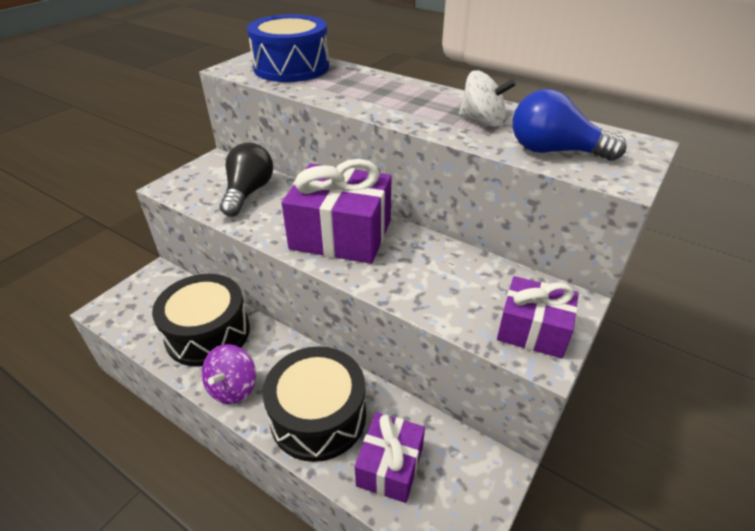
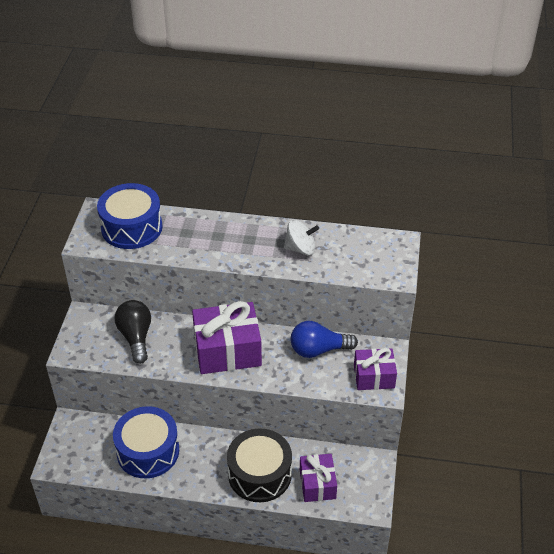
camera: 25 degrees left, 5 degrees up
(208, 333) = (148, 451): black drum -> blue drum
(233, 388) = (194, 479): purple spinning top -> none
(554, 151) = (354, 264): blue light bulb -> blue light bulb (318, 350)

